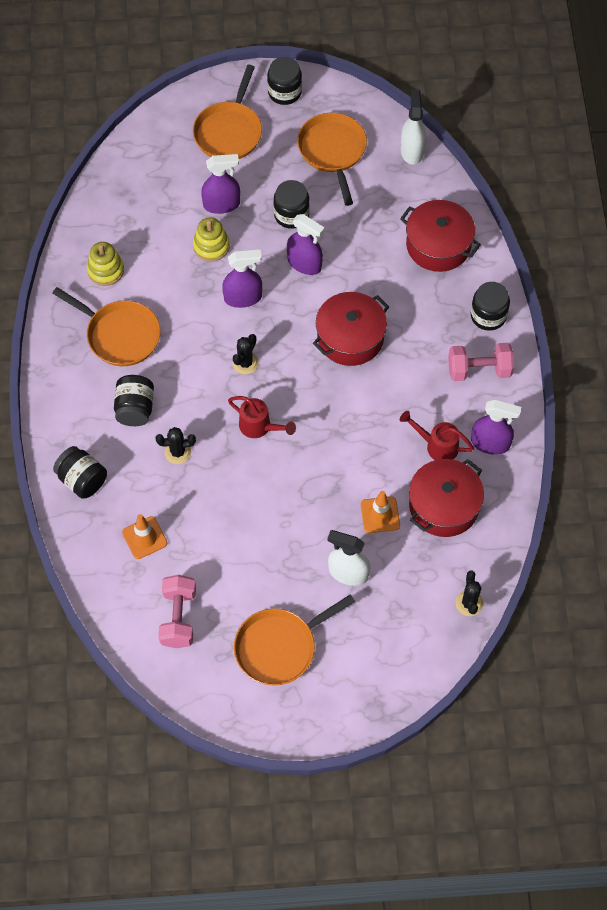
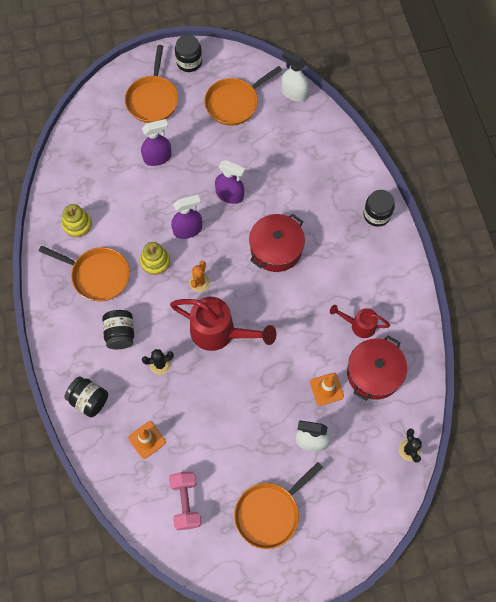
camera: 10 degrees left, 5 degrees up
(211, 246) = (155, 192): yellow stacking toy -> yellow stacking toy (155, 262)
(245, 363) = (199, 282): black cactus -> orange cactus
(260, 427) = (220, 333): red watering can -> red watering can, size x1.79
(291, 215) = (212, 158): black jar -> none
(333, 151) = (234, 103): orange pan -> orange pan turned 105 degrees counterclockwise
(412, 150) = (294, 93): white spray bottle -> white spray bottle turned 45 degrees counterclockwise
(438, 245) = (328, 165): red pot -> none
(479, 370) = (378, 259): pink dumbbell -> none
(490, 443) = (399, 316): purple spray bottle -> none

